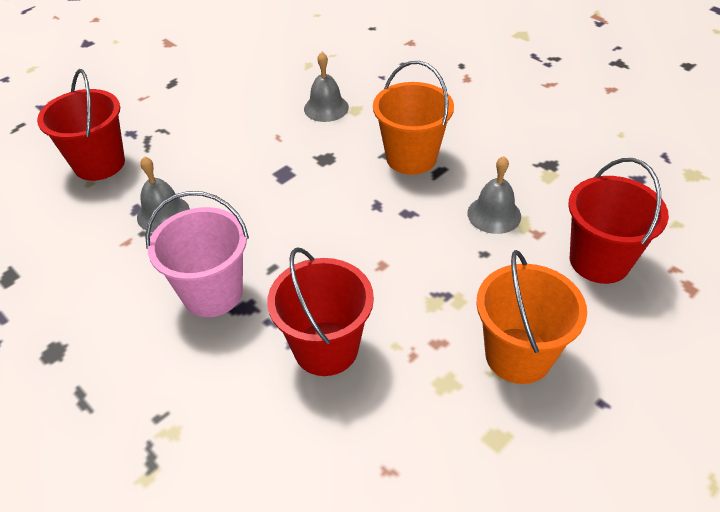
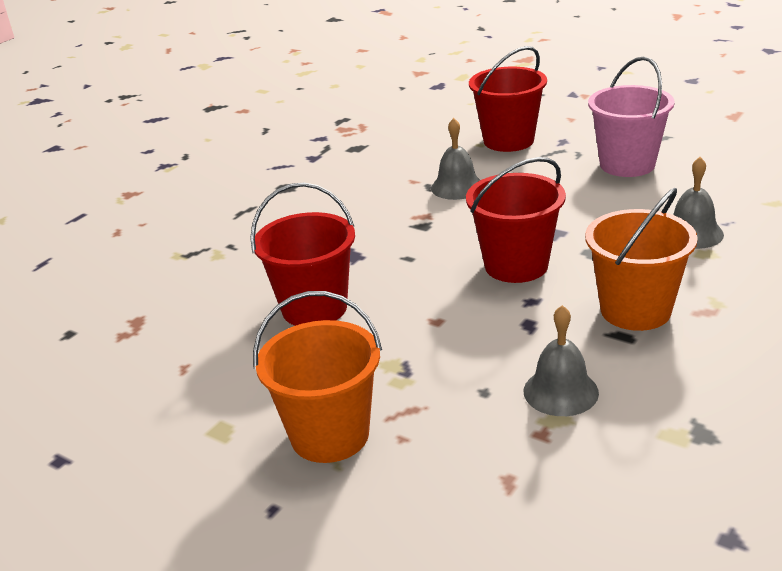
camera: 80 degrees right, 15 degrees down
(212, 293) = (366, 235): pink bucket -> pink bucket (627, 164)
(599, 261) = (511, 497): red bucket -> red bucket (516, 265)

